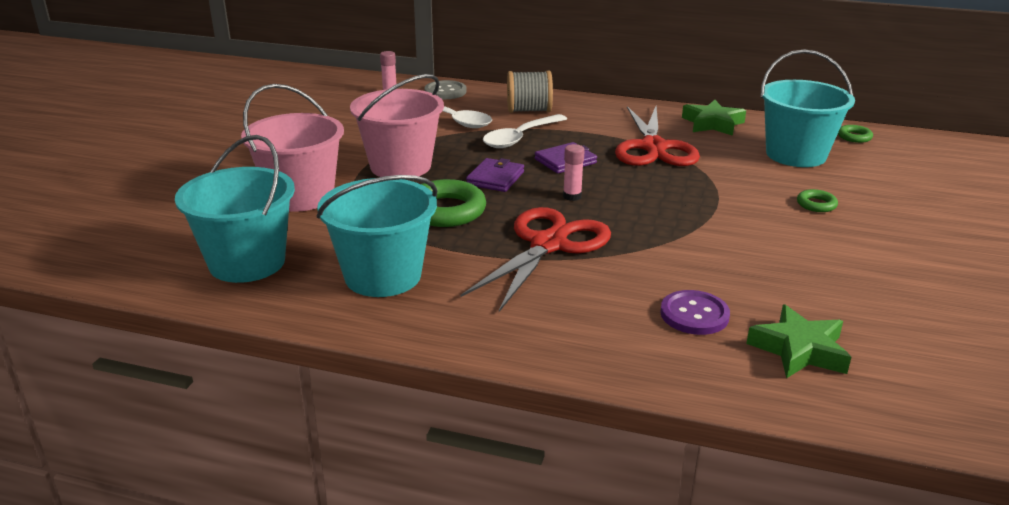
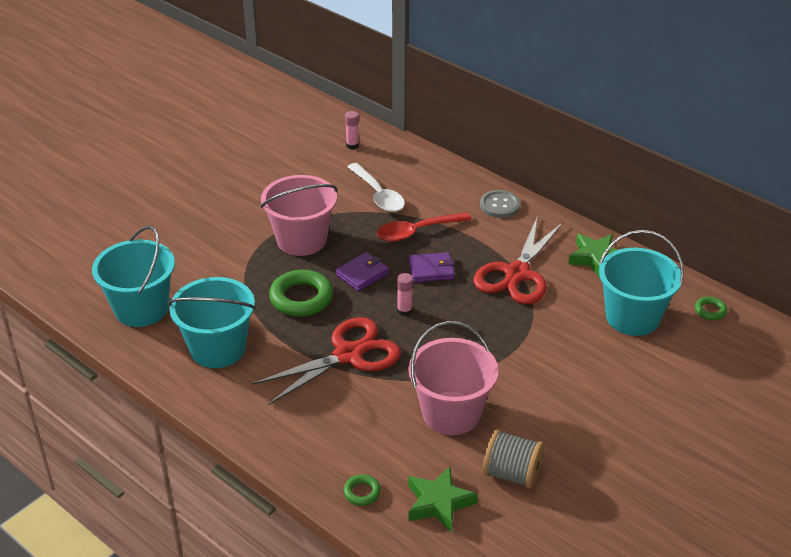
camera: 25 degrees right, 10 degrees up
(301, 196) = (211, 253): pink bucket -> pink bucket (451, 413)
(445, 91) = (399, 155): grey button -> grey button (499, 205)
(520, 138) = (417, 232): white spoon -> red spoon
(529, 110) = (450, 198): grey spool -> grey spool (511, 474)
(694, 314) = (395, 450): purple button -> none
(816, 204) = (591, 378): green ring -> green ring (362, 492)

